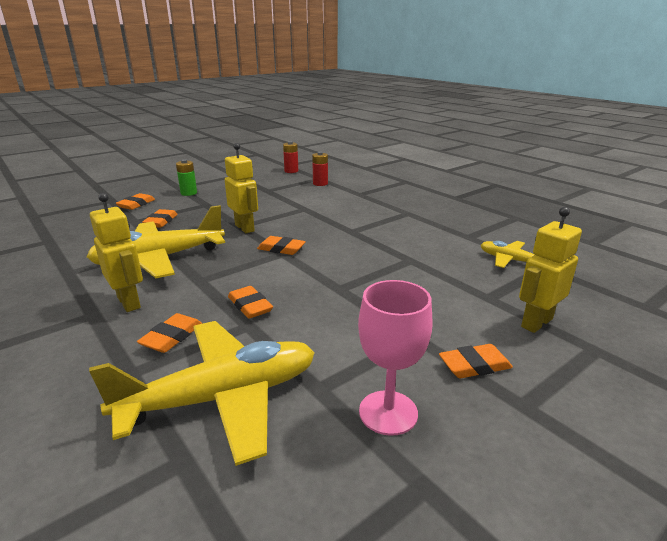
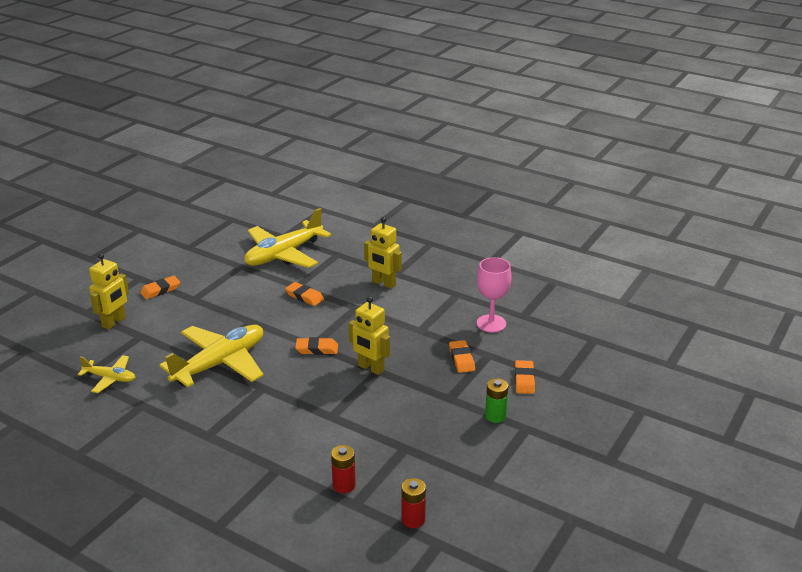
camera: 160 degrees right, 5 degrees up
(160, 259) = (406, 318): yellow plane -> yellow plane (220, 363)
(172, 337) = (334, 271): orange eraser -> none
(388, 412) = (205, 264): pink goblet -> pink goblet (491, 323)

